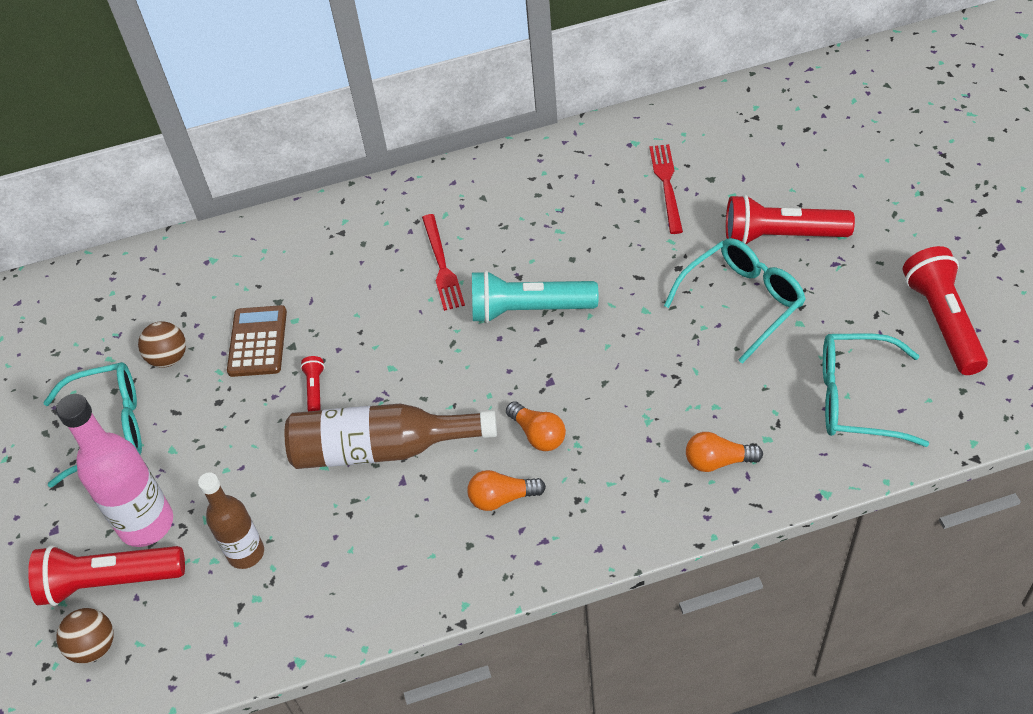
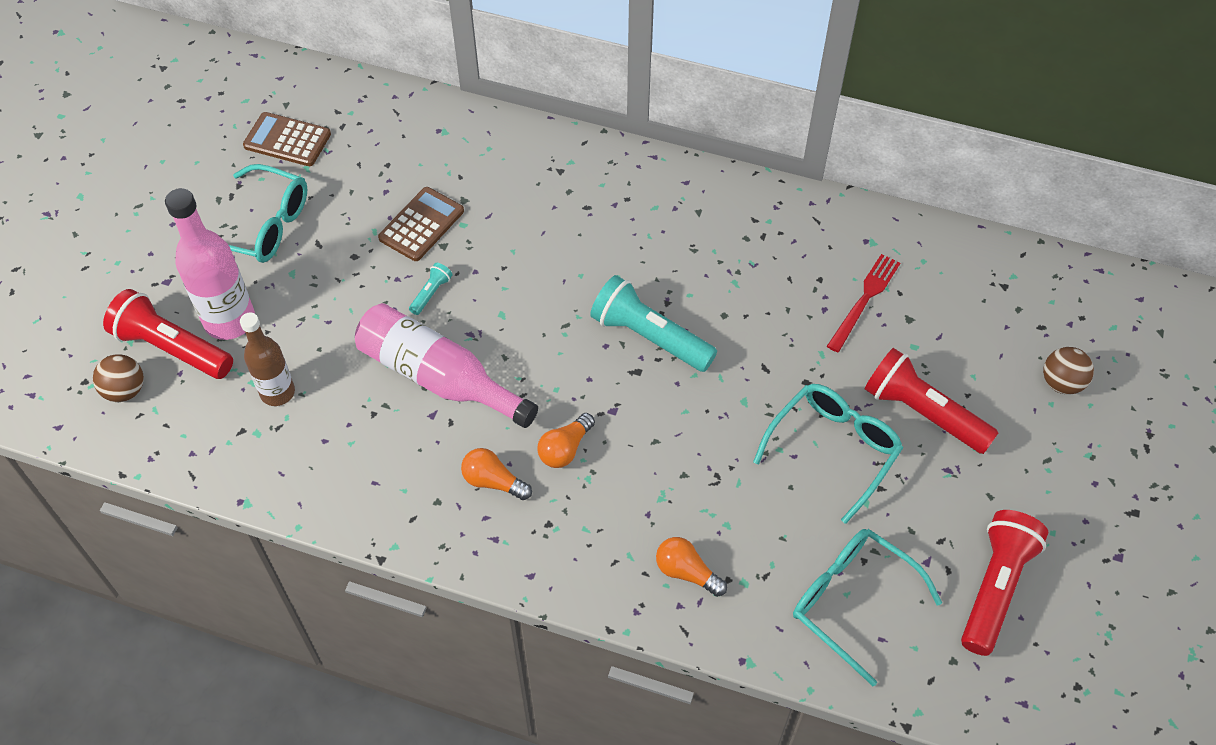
camera: 30 degrees right, 5 degrees up
(70, 347) = (287, 140): none -> brown calculator
(169, 358) = (348, 195): brown ball -> brown ball (1061, 383)
(315, 389) = (431, 293): red flashlight -> turquoise flashlight
(381, 449) = (438, 377): brown bottle -> pink bottle
(442, 265) = (614, 251): red fork -> none
(538, 434) = (565, 449): orange light bulb -> orange light bulb turned 45 degrees clockwise
(742, 301) = (833, 449): turquoise glasses -> turquoise glasses turned 45 degrees counterclockwise

